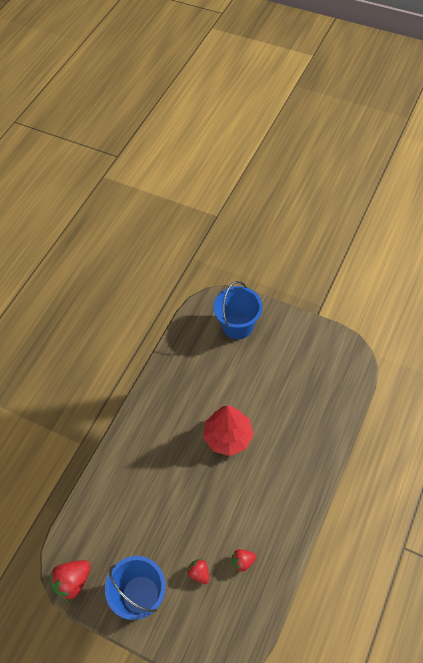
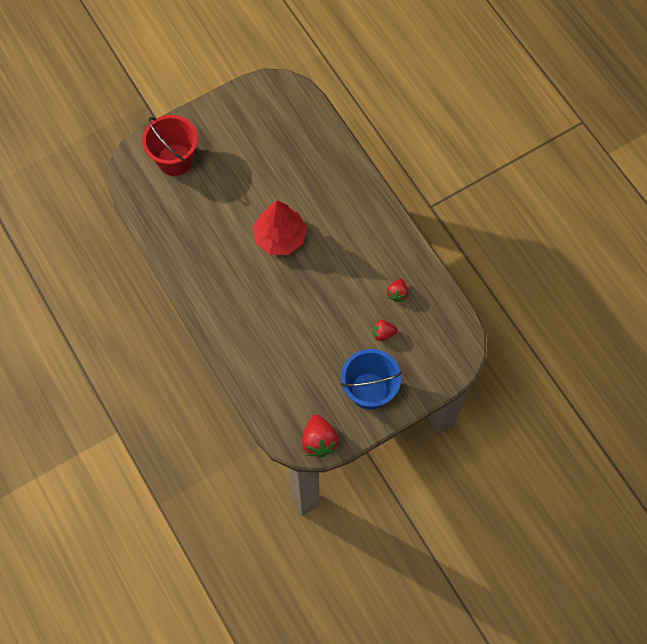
camera: 60 degrees left, 10 degrees up
(237, 325) = (175, 160): blue bucket -> red bucket

